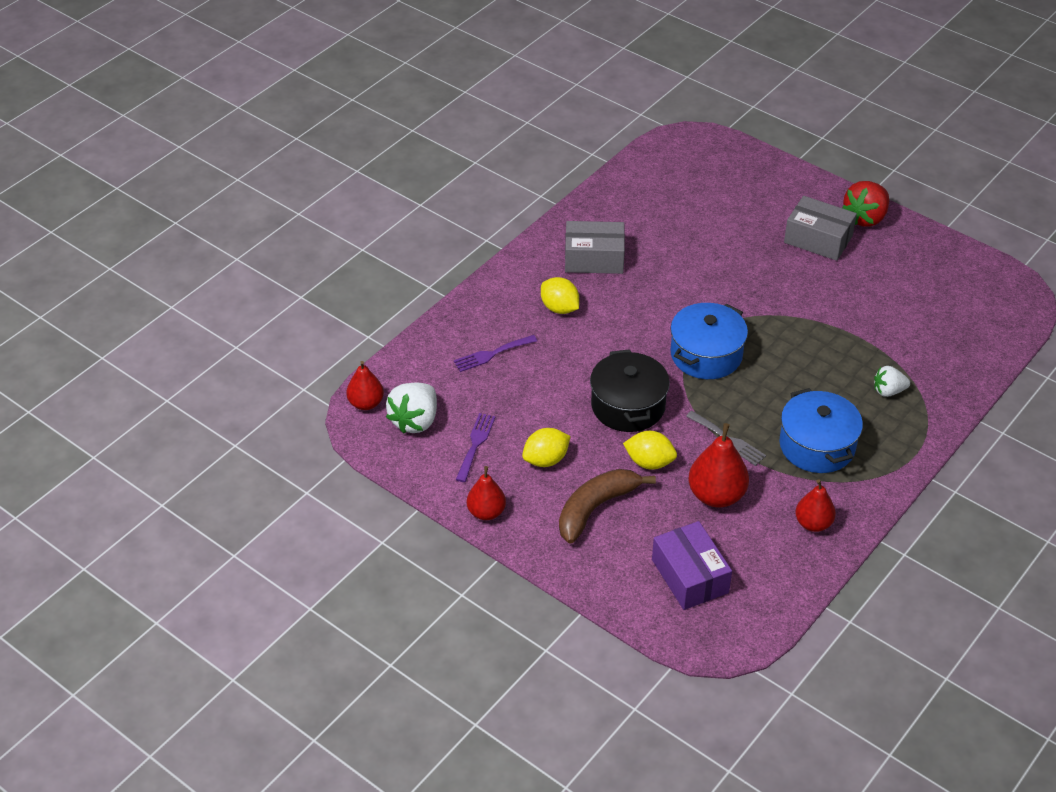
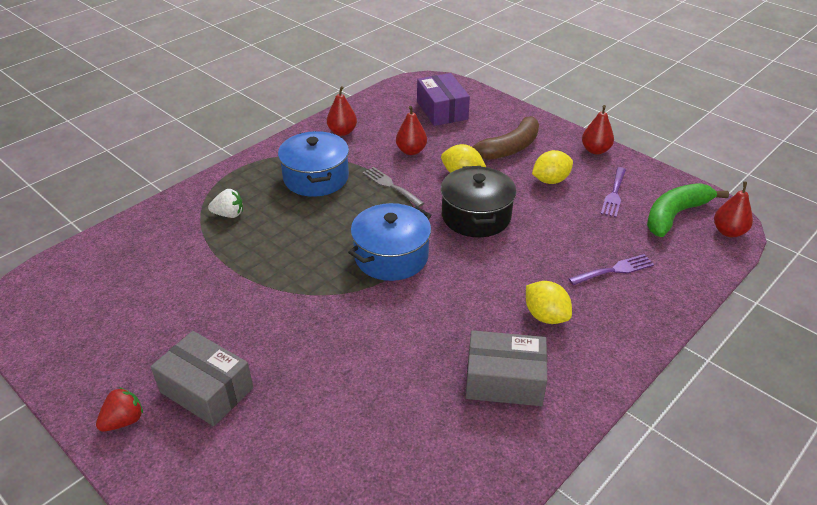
camera: 175 degrees left, 5 degrees down
(415, 421) = (675, 215): white strawberry -> green banana
(716, 495) = (411, 151): red pear -> red pear, size x0.65
(865, 218) = (124, 421): red strawberry -> red strawberry, size x0.61

